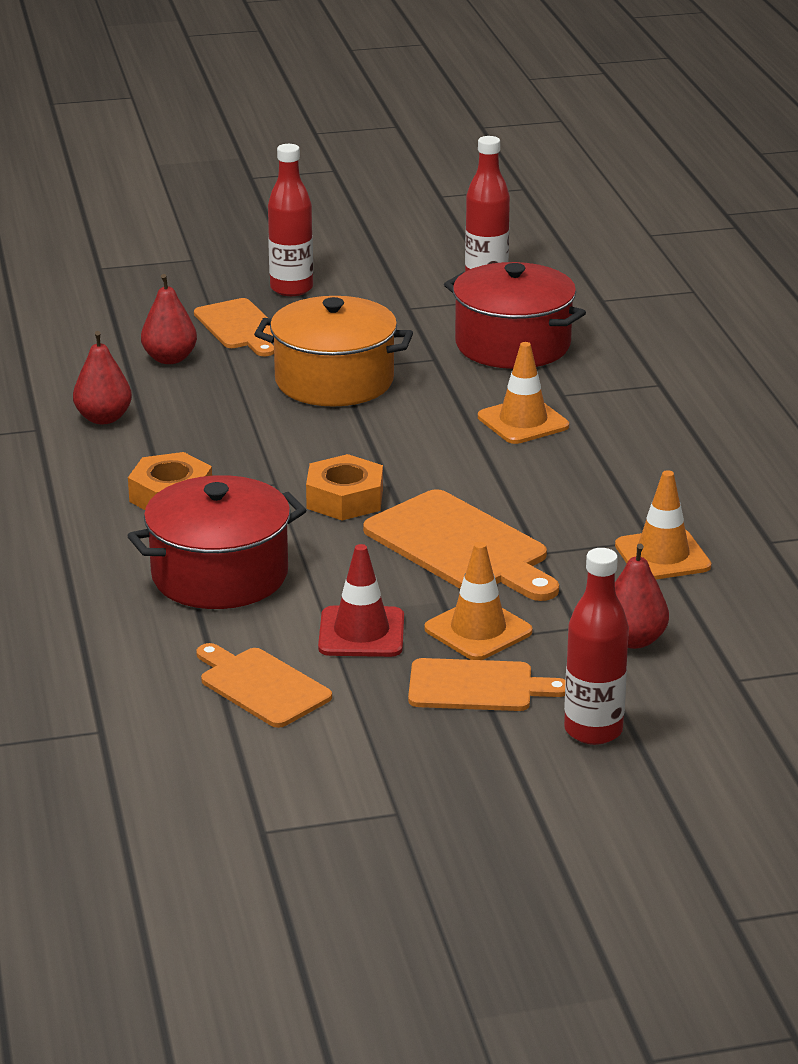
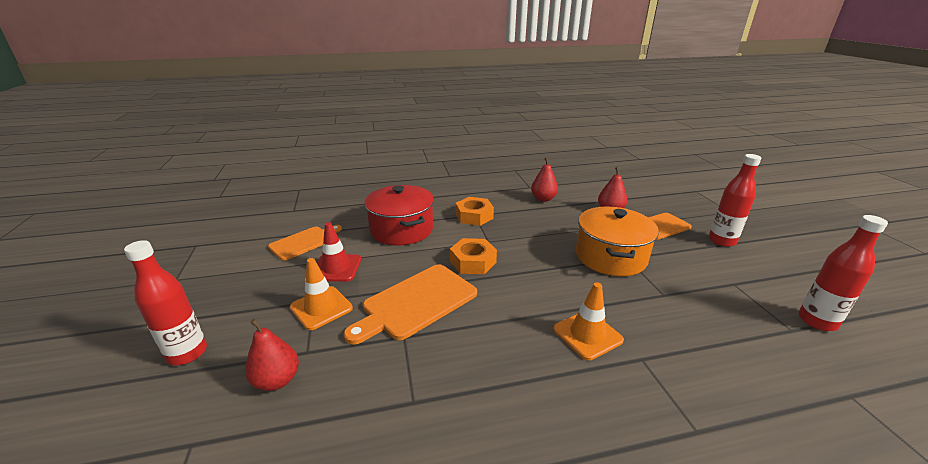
camera: 90 degrees right, 0 degrees up
(477, 686) = (264, 306): orange cutting board -> none
(512, 345) = (711, 333): red pot -> none
(662, 556) = (386, 407): orange traffic cone -> none

